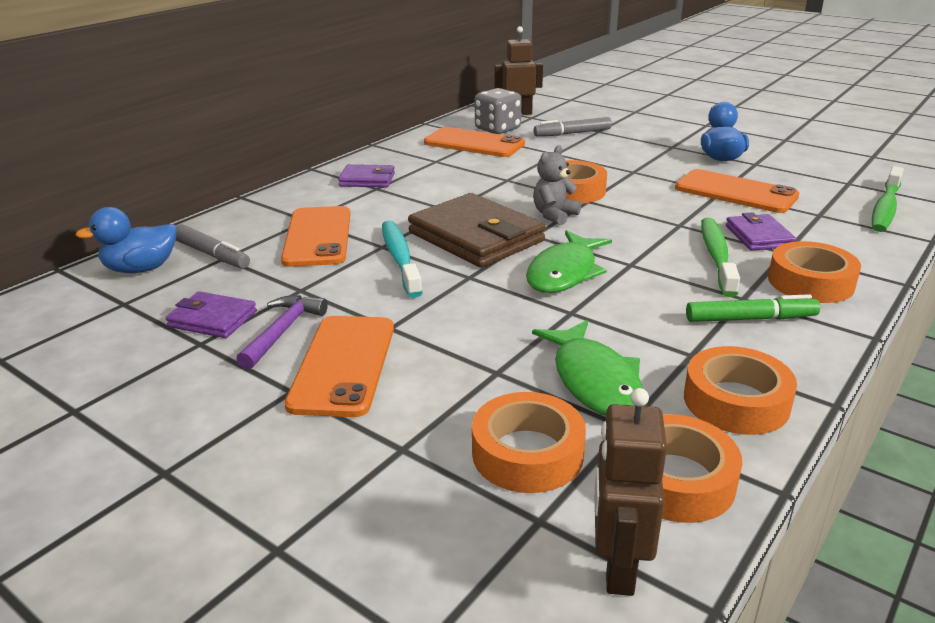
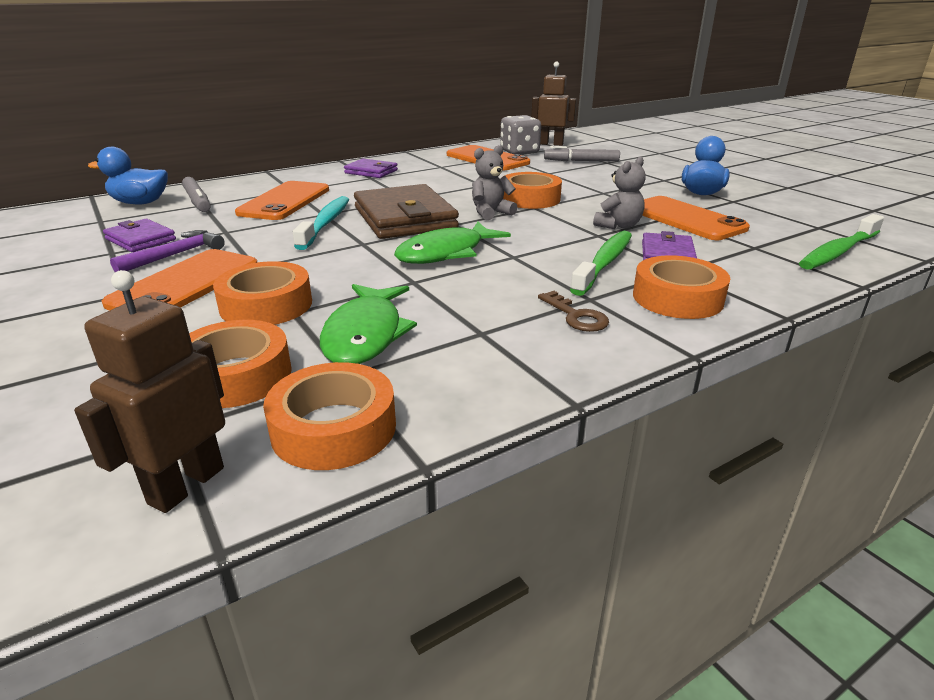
camera: 20 degrees right, 0 degrees up
(687, 210) = (618, 226): none -> grey teddy bear
(736, 401) = (476, 378): orange tape -> orange tape (266, 305)
(750, 319) = (576, 316): green marker -> brown key

